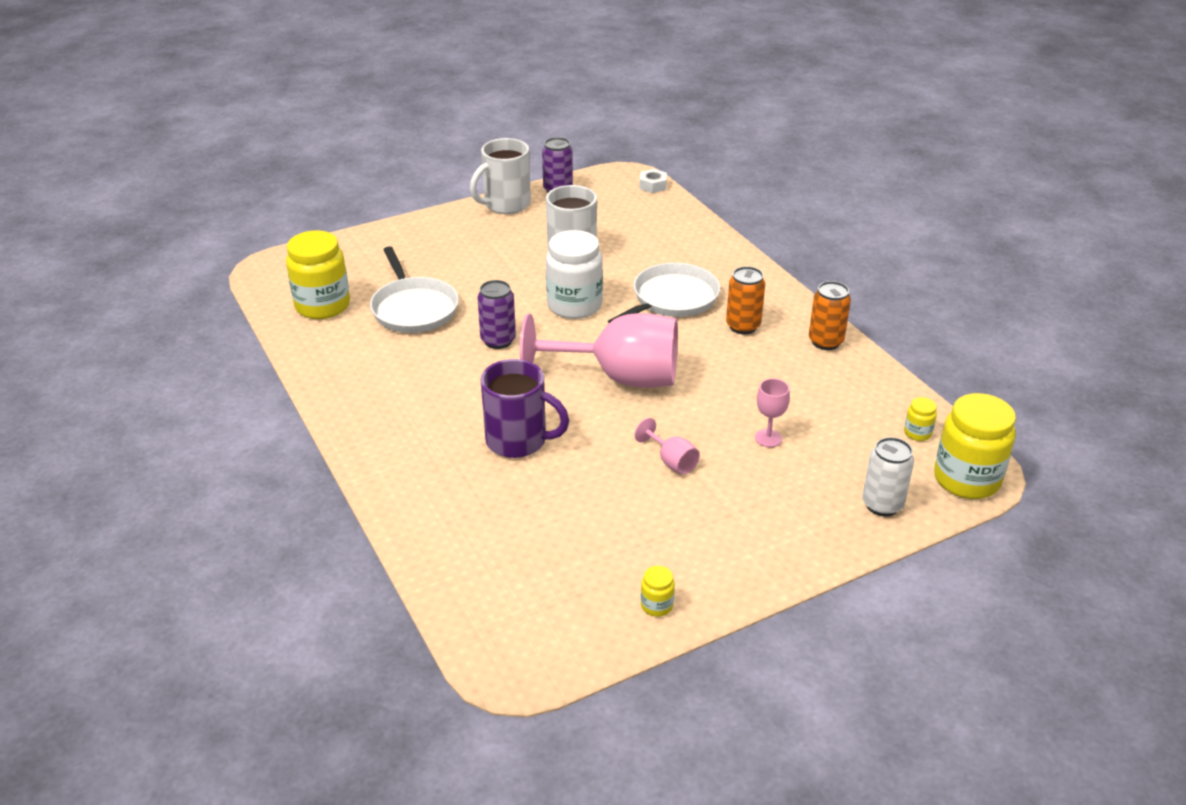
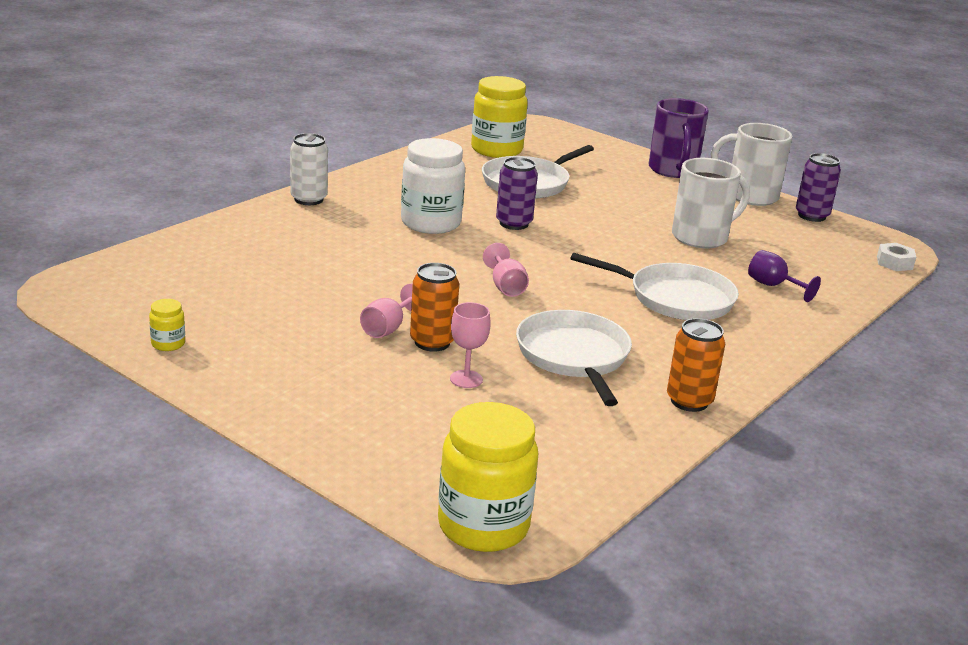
camera: 65 degrees right, 10 degrees down
(519, 441) = (368, 253): purple mug -> purple mug (673, 170)
(574, 305) = (608, 250): white jar -> white jar (430, 223)
(620, 377) = (506, 287): pink goblet -> pink goblet, size x0.41
(669, 249) = (773, 286): none -> purple goblet
(743, 326) = (666, 344): orange can -> orange can (432, 342)
(748, 375) = (573, 356): none -> white pan
(882, 504) = (393, 463): white can -> white can (308, 199)
(917, 433) = (553, 482): yellow jar -> none

